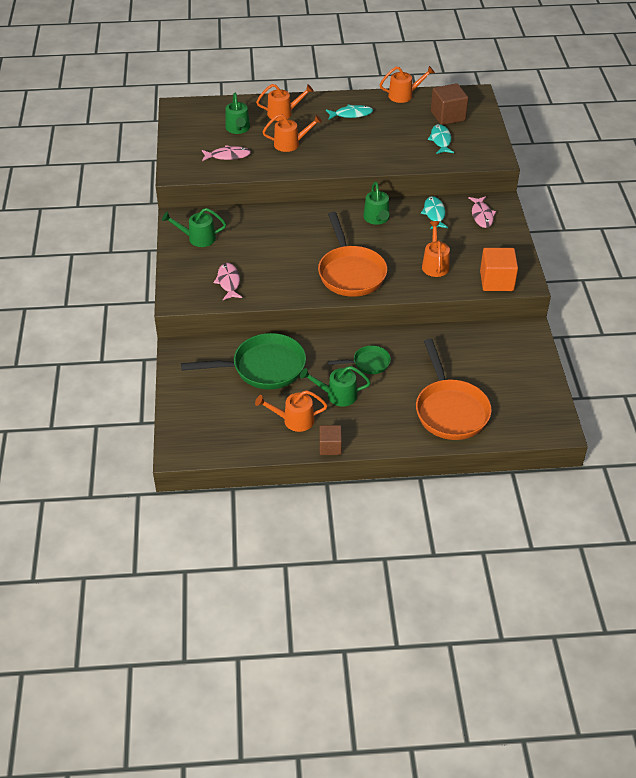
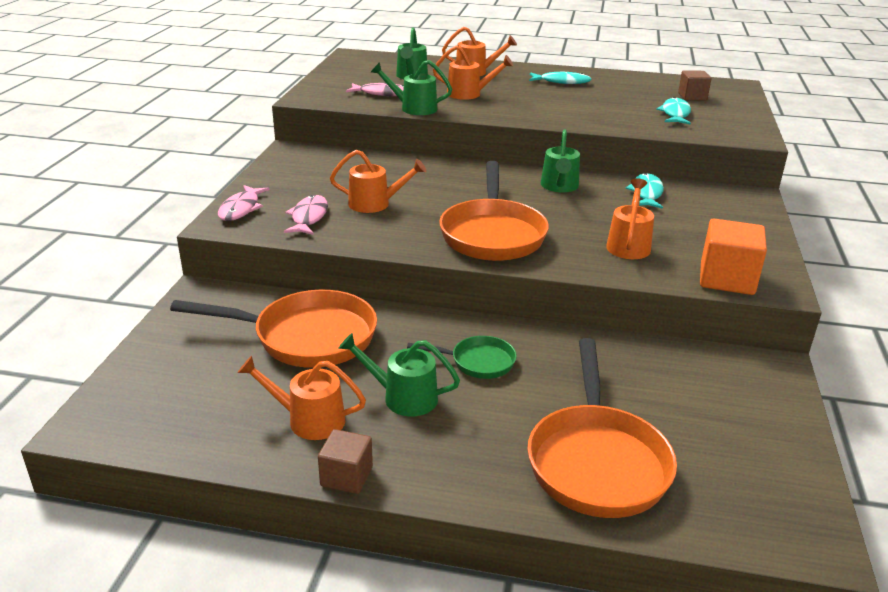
camera: 15 degrees right, 15 degrees down
(197, 238) = (301, 171): green watering can -> green watering can (413, 108)
(263, 368) = (306, 337): green pan -> orange pan
(404, 95) = (638, 76): orange watering can -> orange watering can (375, 204)
(448, 116) = (692, 97): brown cube -> brown cube, size x0.62
(481, 215) = (719, 204): pink fish -> pink fish (241, 209)

